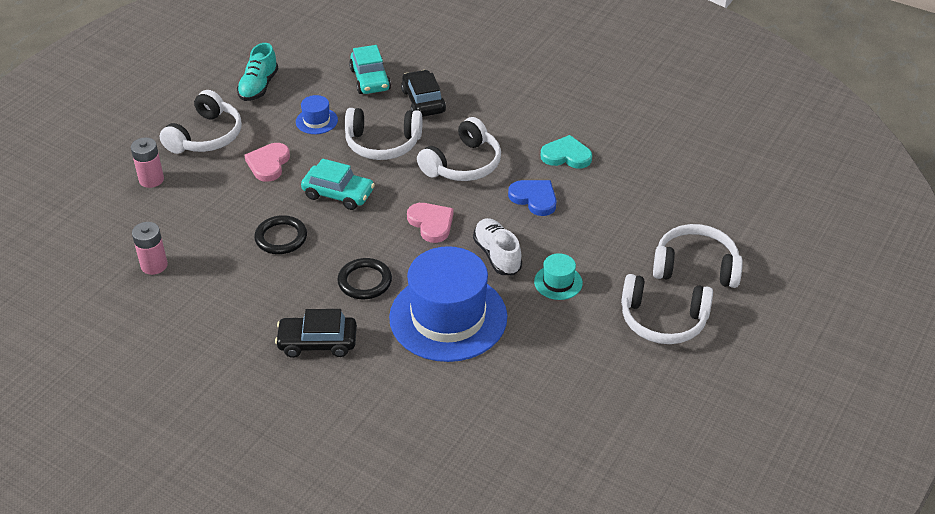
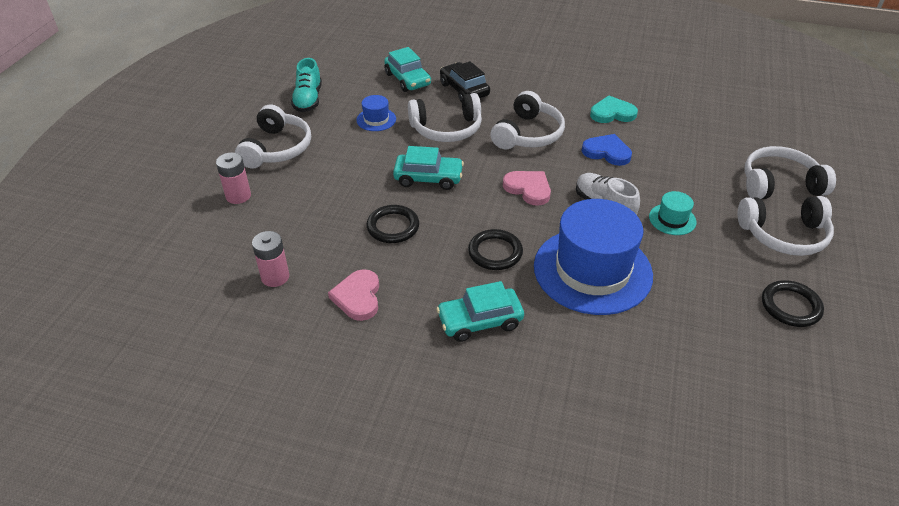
camera: 15 degrees left, 0 degrees up
(268, 164) = (348, 163): pink heart -> pink heart (358, 297)
(317, 343) = (480, 321): black car -> turquoise car
(620, 390) = (790, 306): none -> black ring

